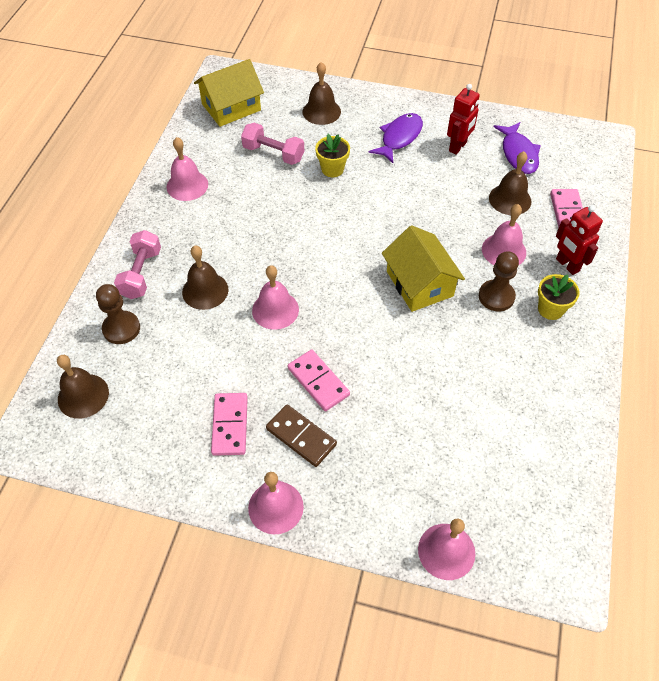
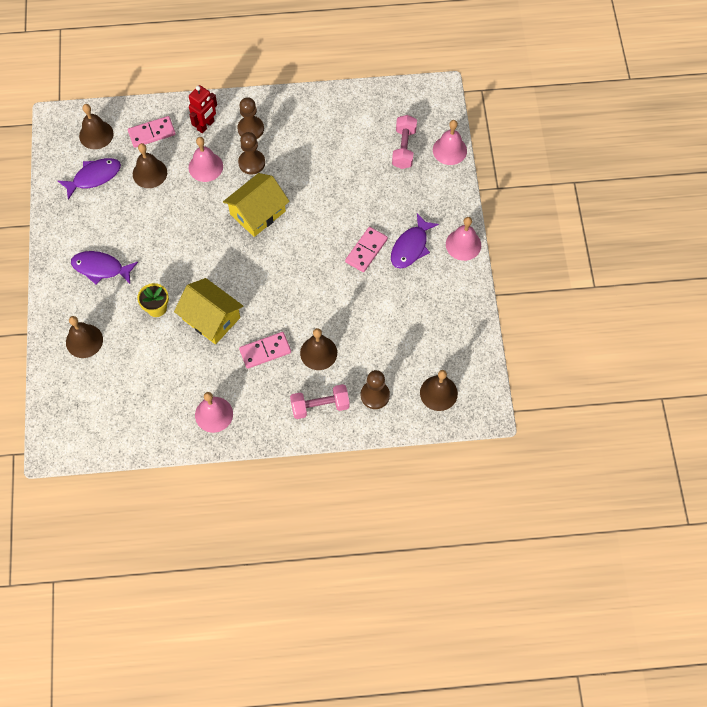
camera: 110 degrees left, 10 degrees up
(230, 425) = (421, 291): pink domino -> pink domino (265, 351)
(231, 107) = (101, 420): yellow house -> yellow house (211, 318)
(273, 153) = (152, 360): pink dumbbell -> pink dumbbell (404, 148)
(275, 310) = (317, 298): pink bell -> none
(301, 436) = (411, 247): brown domino -> purple fish
(458, 147) = (99, 222): red robot -> none
(550, 309) = (250, 129): yellow flower pot -> brown pawn
(577, 166) = (96, 134): none -> brown bell

